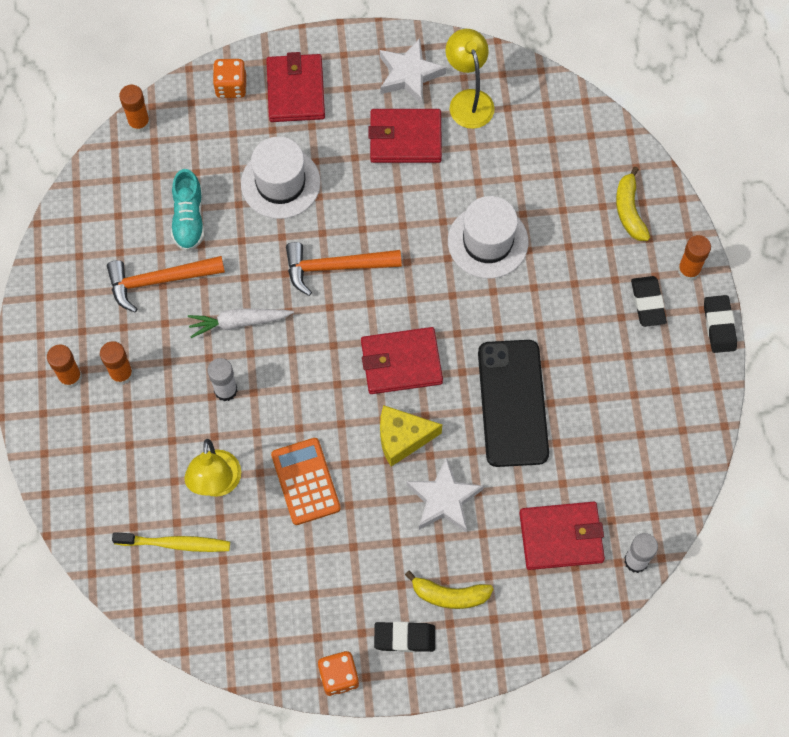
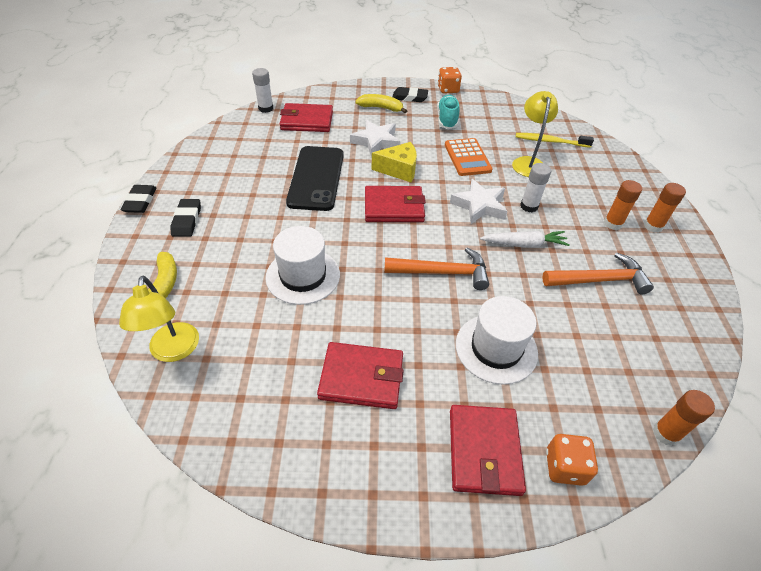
camera: 175 degrees left, 20 degrees down
(189, 219) = (584, 326): turquoise shoe -> turquoise shoe (447, 119)
(409, 74) = (343, 454): white star -> white star (479, 205)
(468, 100) = (281, 412): yellow lamp -> yellow lamp (173, 351)
(688, 270) = (140, 237): orange glue stick -> none

